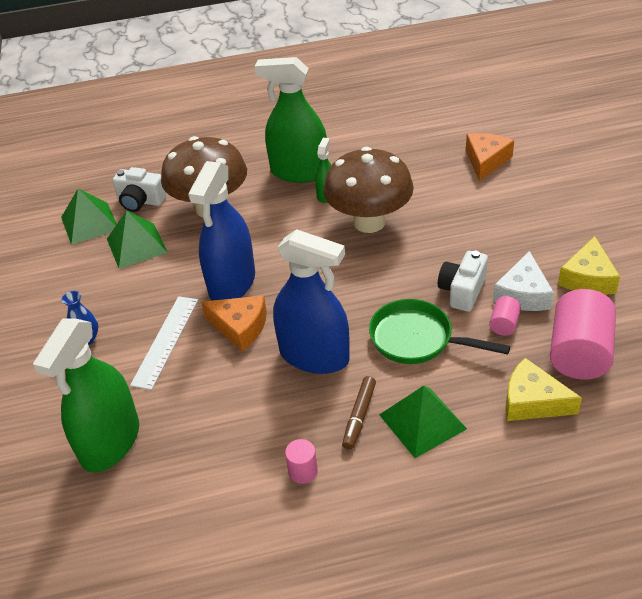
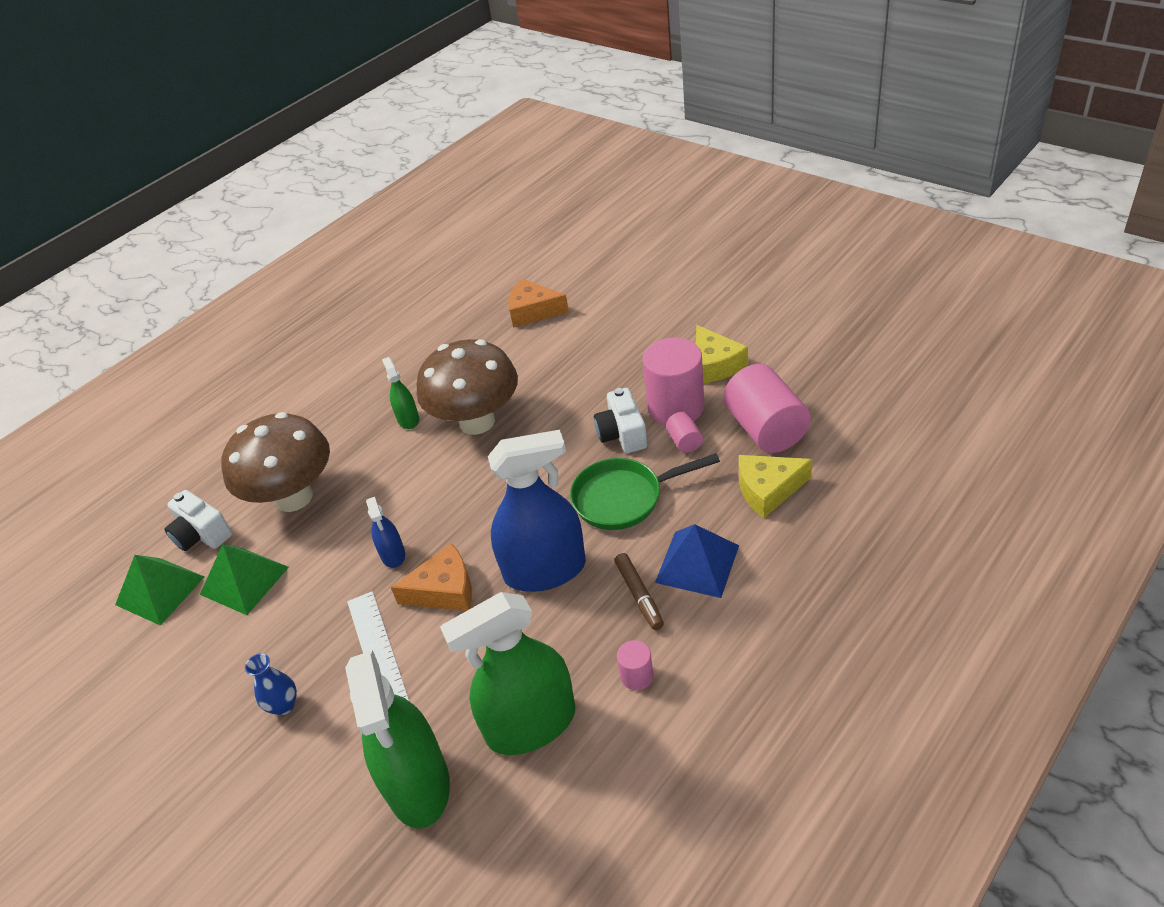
camera: 35 degrees left, 0 degrees up
(140, 201) = (202, 534): white camera -> white camera turned 60 degrees clockwise
(232, 283) = (393, 555): blue spray bottle -> blue spray bottle, size x0.47
(299, 172) = (357, 412): green spray bottle -> green spray bottle (531, 724)
(422, 421) = (697, 563): green pyramid -> blue pyramid
(486, 161) = (533, 311): orange cheese -> orange cheese turned 60 degrees counterclockwise
(523, 294) = (675, 407): white cheese -> pink cylinder

